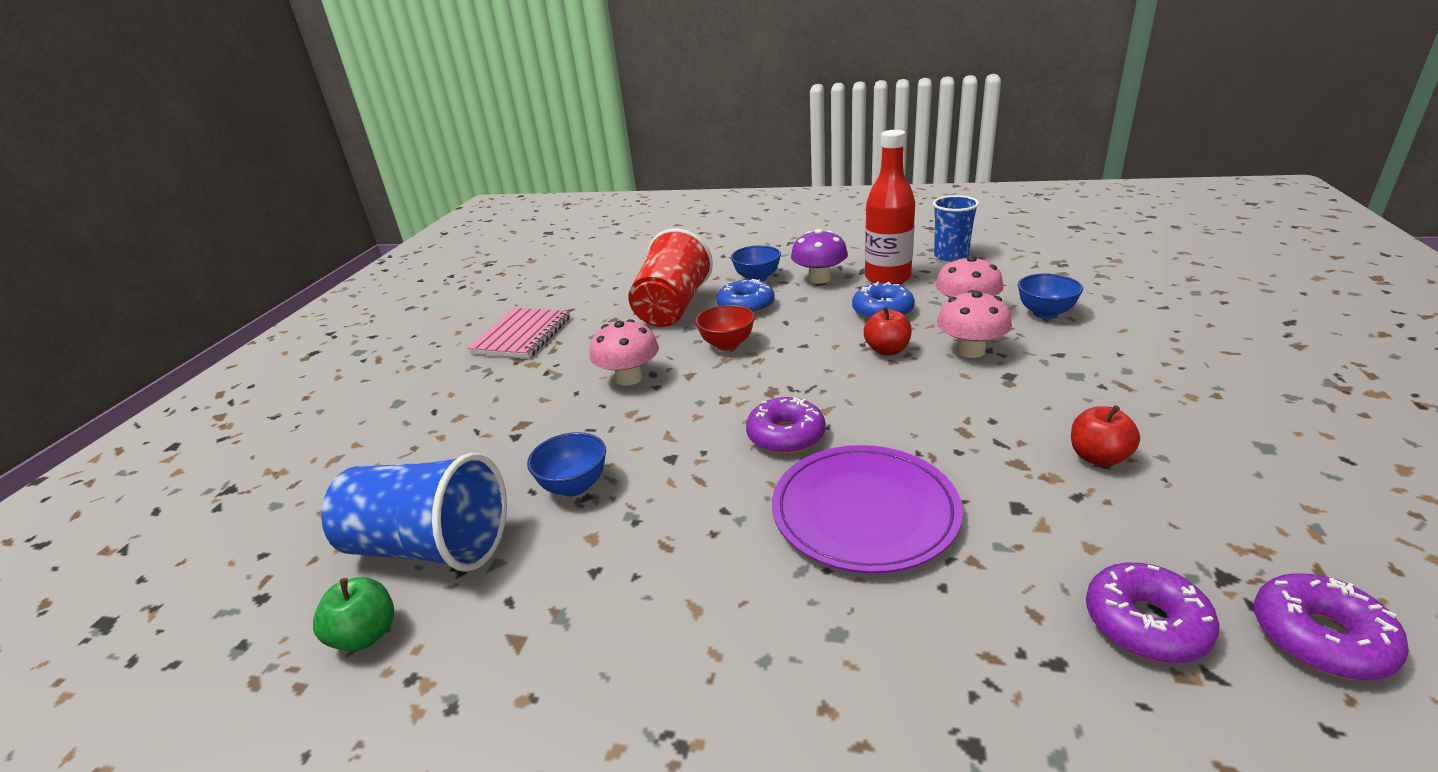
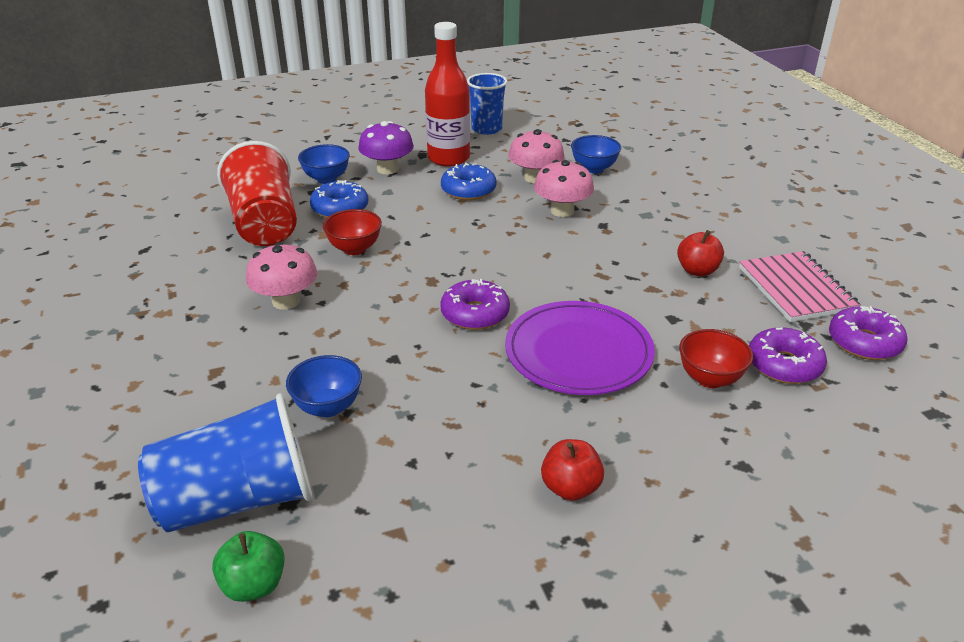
camera: 35 degrees left, 5 degrees up
(522, 335) = (118, 287): pink notebook -> pink notebook (796, 289)
(887, 350) = (498, 224): red apple -> red apple (570, 488)
(1013, 602) = (710, 378): none -> red bowl

